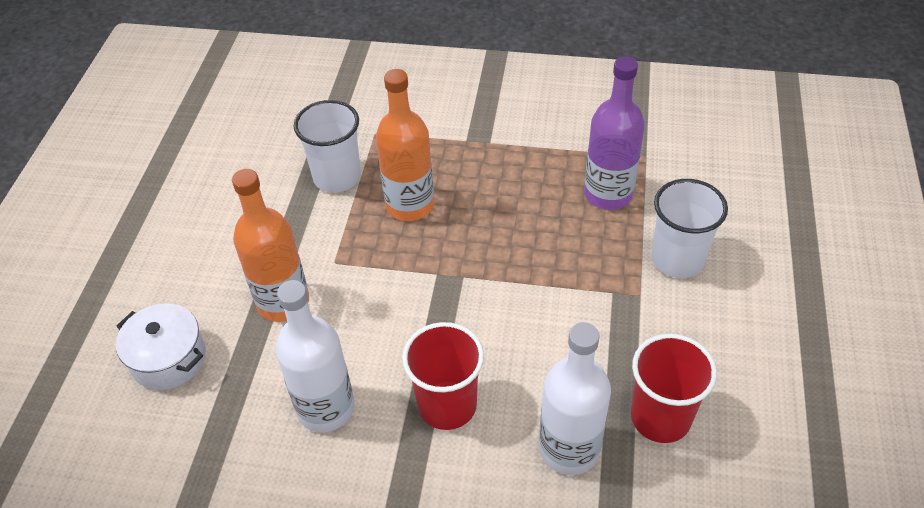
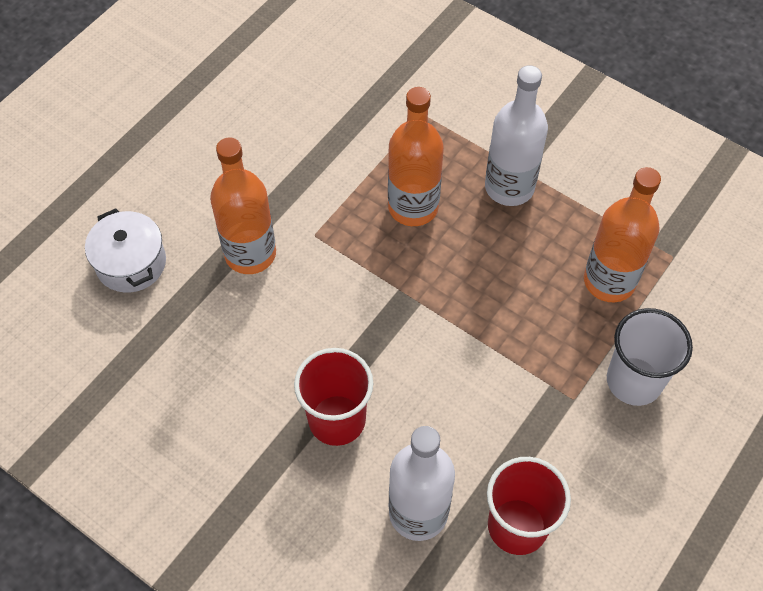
camera: 25 degrees right, 10 degrees up
(326, 408) = (234, 372): white bottle -> white bottle (509, 187)
(337, 177) = (362, 147): white cup -> none
(608, 194) = (609, 281): purple bottle -> orange bottle

